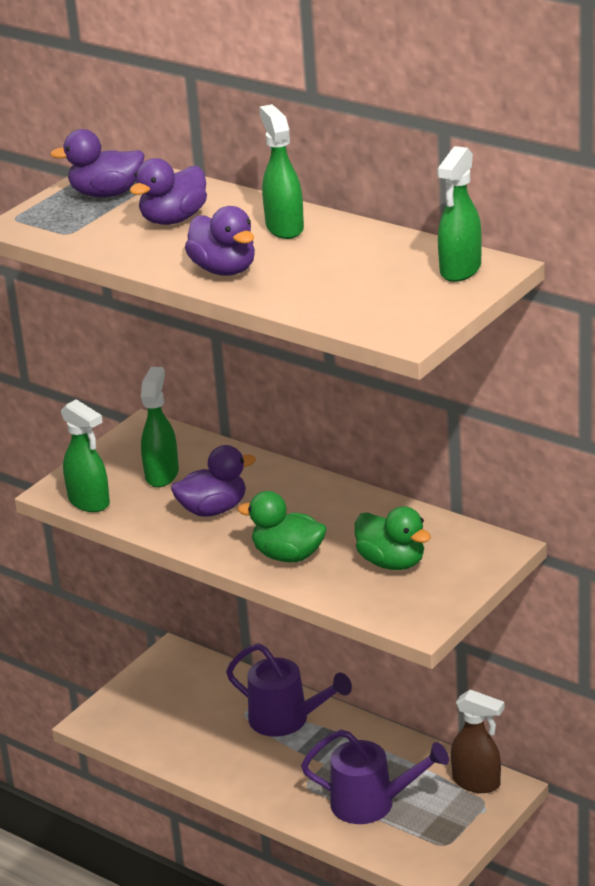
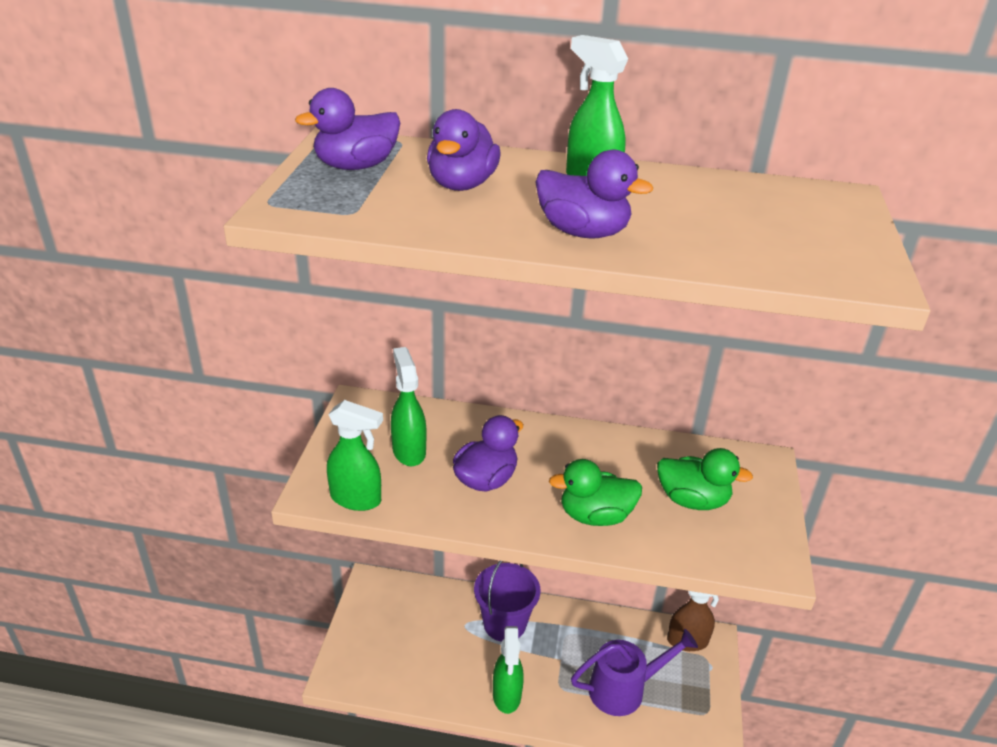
camera: 30 degrees left, 5 degrees up
(287, 720) = (504, 624): purple watering can -> purple bucket
(460, 270) = (820, 202): green spray bottle -> green spray bottle (507, 695)

